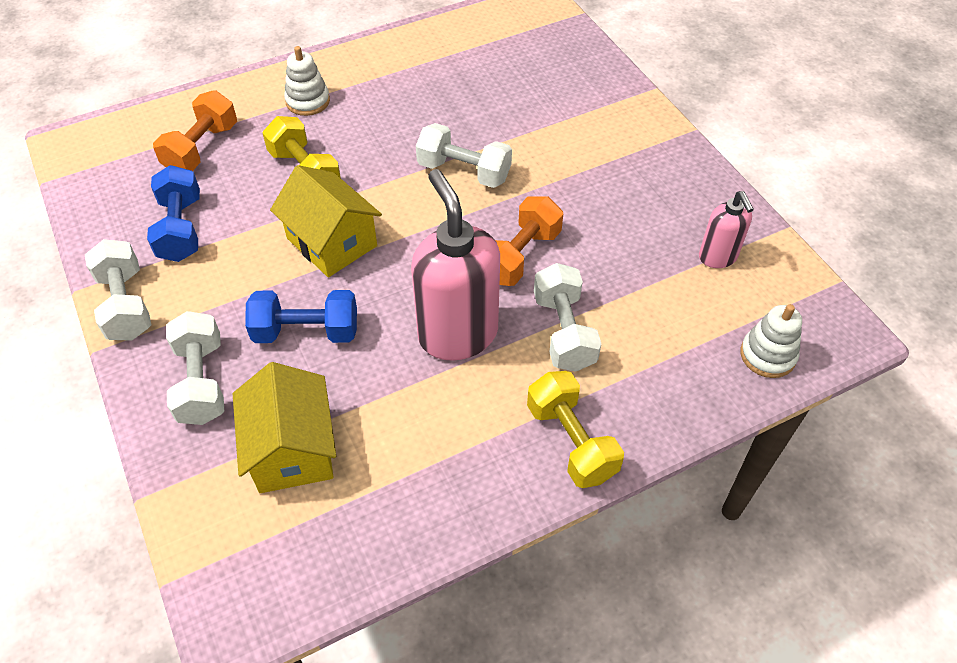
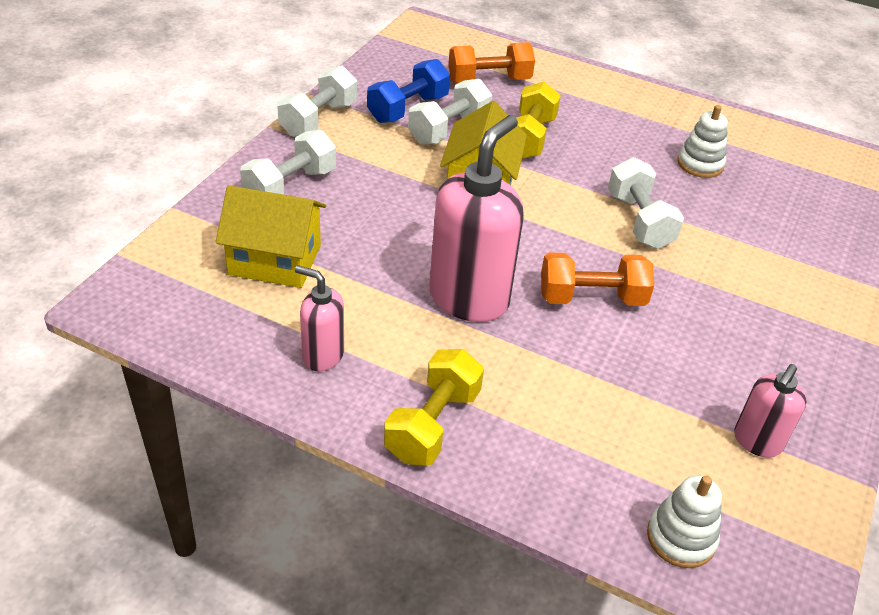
camera: 50 degrees right, 10 degrees down
(292, 449) = (275, 260): yellow house -> yellow house turned 60 degrees clockwise
(306, 331) = (384, 214): blue dumbbell -> none
(308, 101) = (599, 104): white stacking toy -> white stacking toy (700, 164)
(441, 478) = (322, 356): none -> pink soap dispenser
(564, 332) = (543, 365): white dumbbell -> white dumbbell (449, 129)

